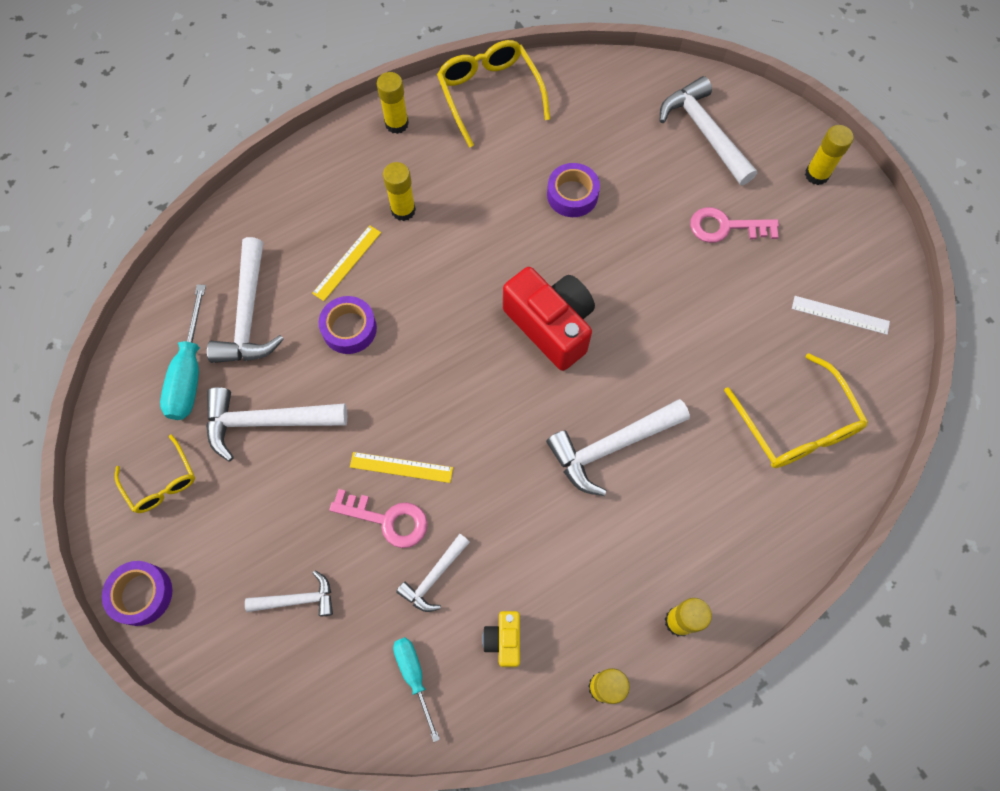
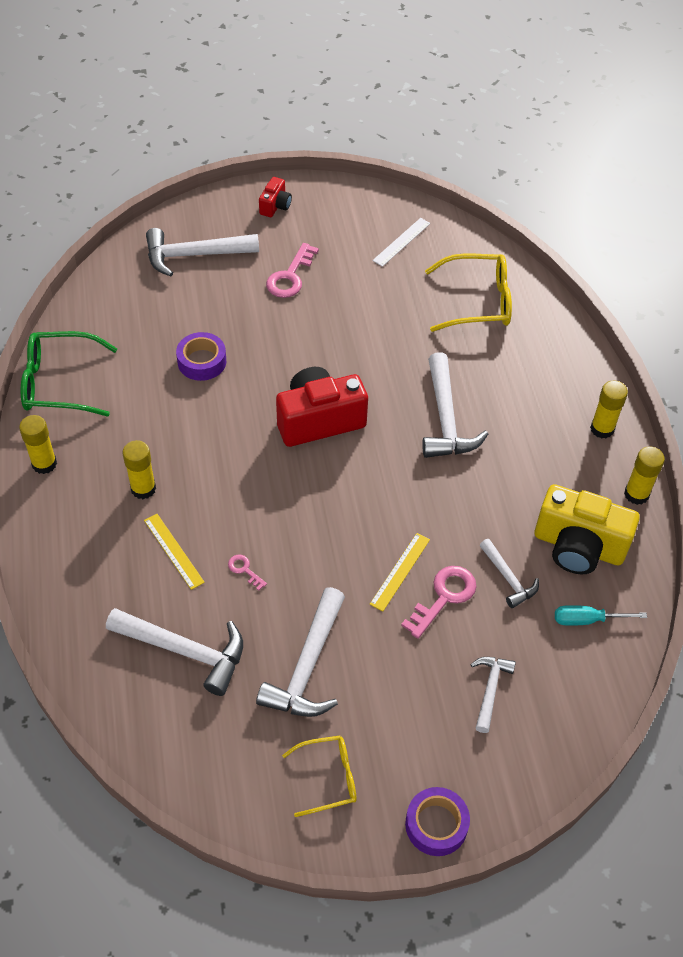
camera: 70 degrees left, 15 degrees down
(189, 372) = (222, 721): turquoise screwdriver -> none
(349, 328) = (244, 570): purple tape -> pink key
(489, 94) = (59, 383): yellow glasses -> green glasses
(504, 640) = (578, 546): yellow camera -> yellow camera, size x2.06
(816, 174) = (275, 206): yellow glue stick -> red camera

